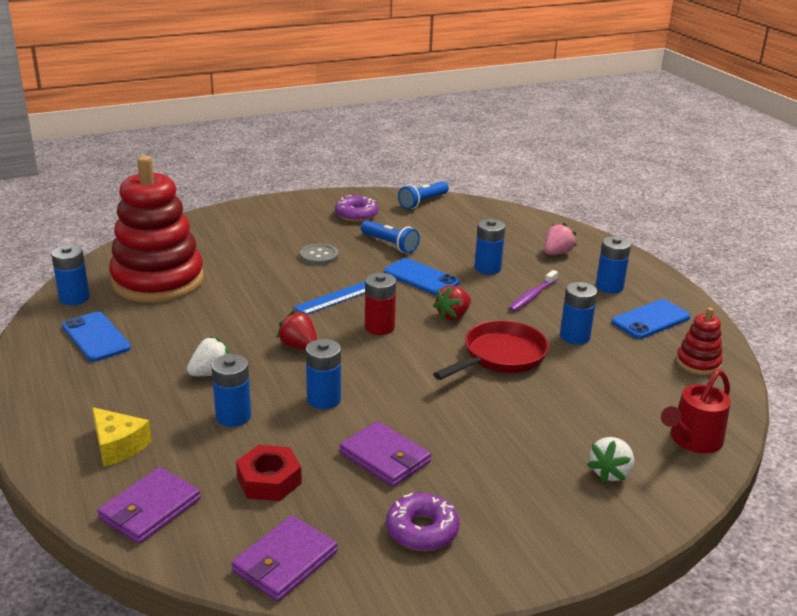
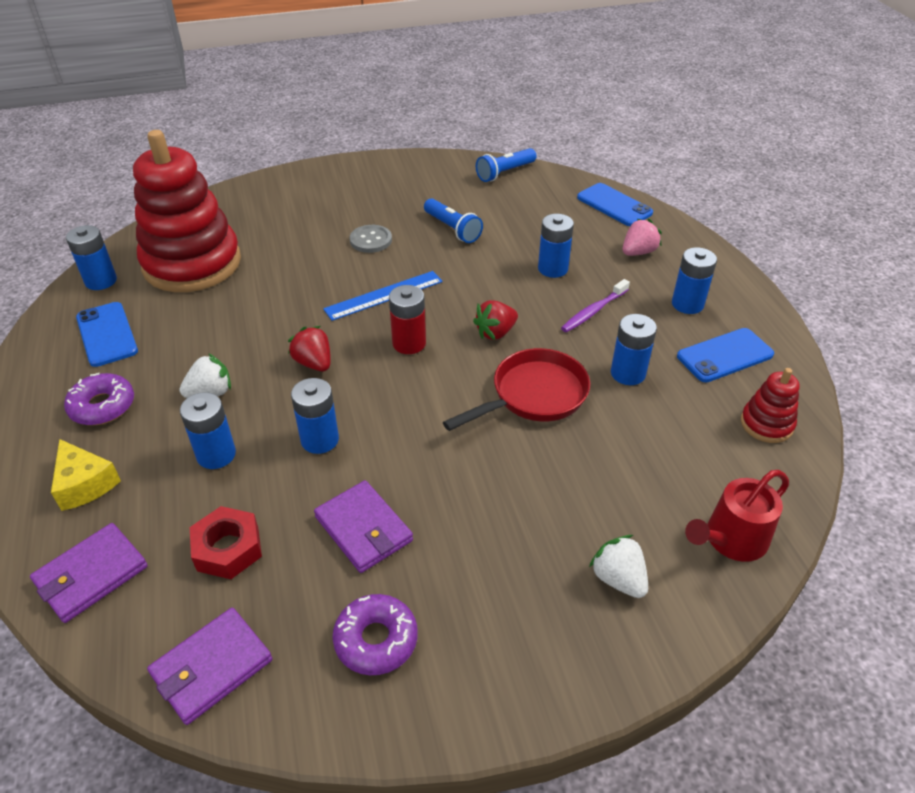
camera: 10 degrees right, 15 degrees up
(356, 215) = (427, 186): purple donut -> purple donut (102, 406)
(421, 278) = (474, 277): blue phone -> blue phone (614, 205)
(610, 473) = (618, 579): white strawberry -> white strawberry turned 105 degrees clockwise

